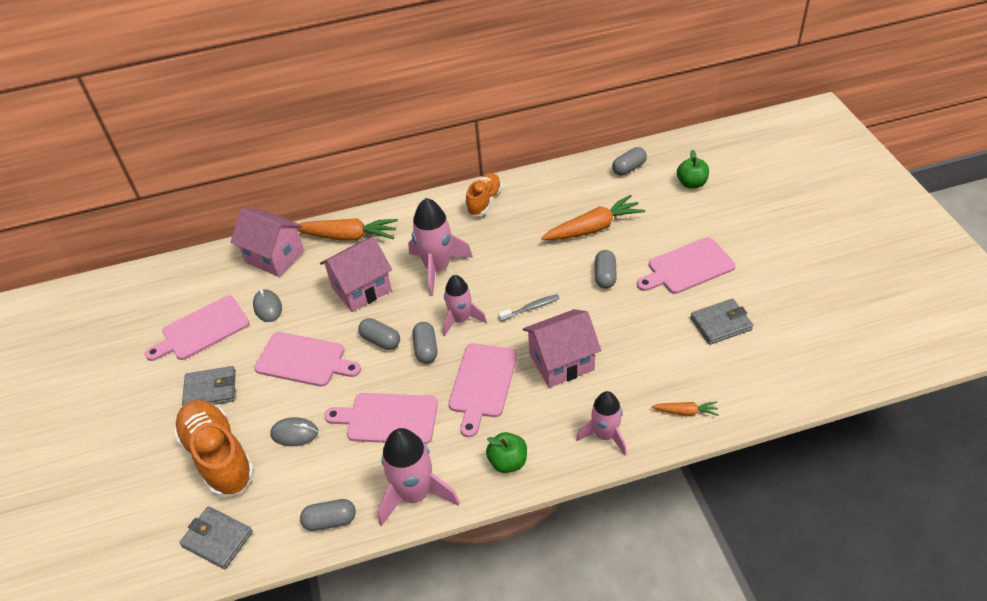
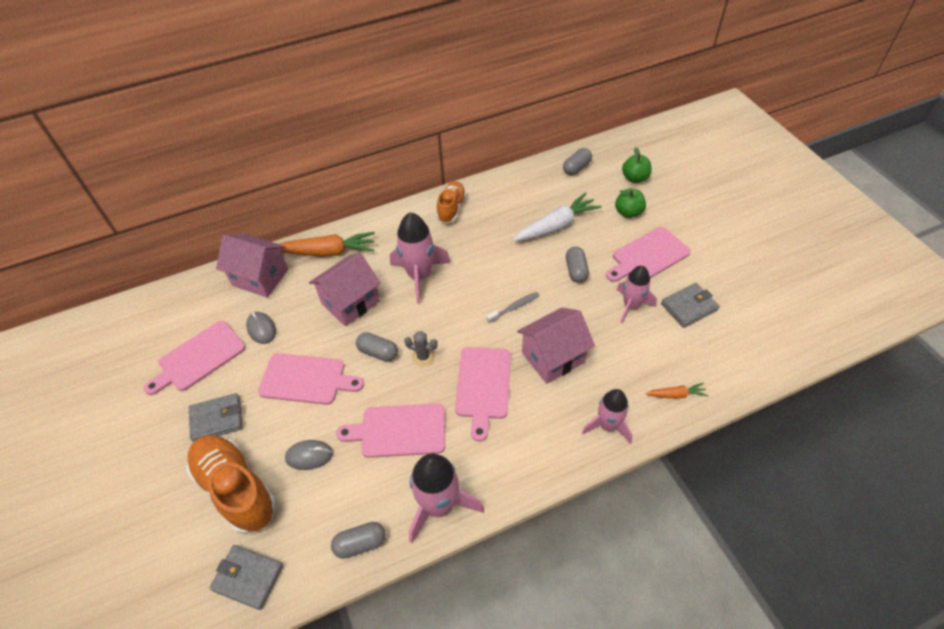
camera: 10 degrees left, 5 degrees up
(426, 349) = (423, 356): grey capsule -> grey cactus
(461, 320) = (451, 324): pink rocket -> pink rocket (631, 306)
(508, 462) = (522, 462): green apple -> green apple (628, 212)
(593, 228) = (556, 226): orange carrot -> white carrot

